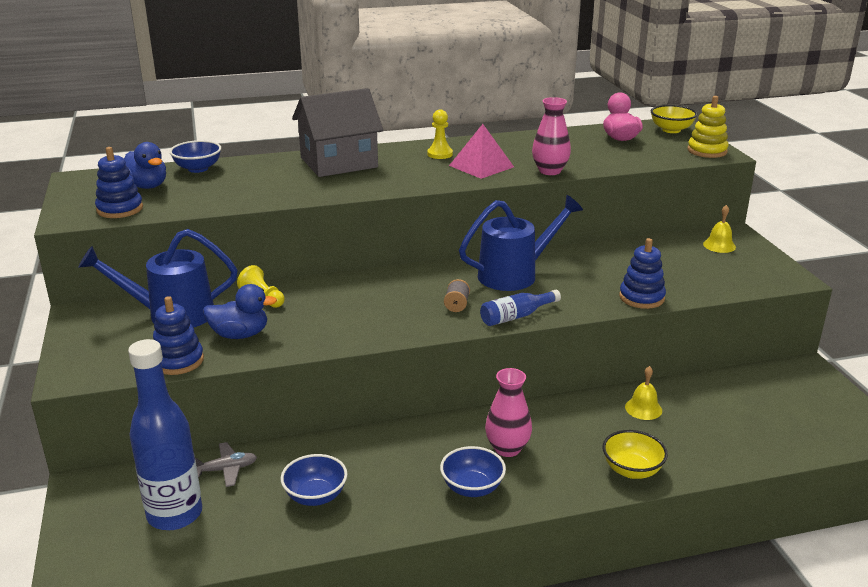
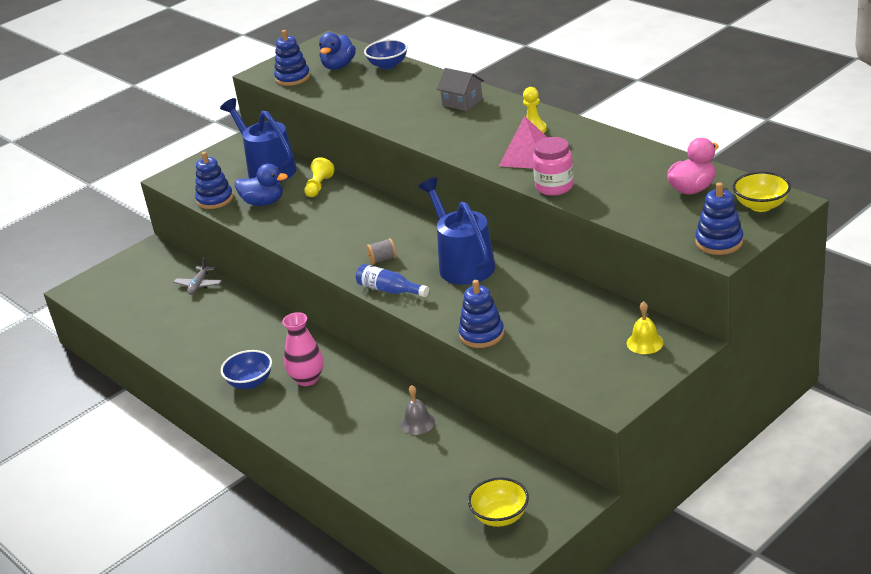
camera: 65 degrees right, 5 degrees up
(175, 514) = (146, 290): blue bottle -> none
(225, 469) = (199, 285): grey plane -> grey plane turned 60 degrees clockwise
(240, 335) = (263, 202): blue duck -> blue duck turned 45 degrees counterclockwise
(315, 496) = (197, 328): blue bowl -> none
(338, 162) = (462, 102): grey house -> grey house, size x0.51
(515, 274) = (462, 263): blue watering can -> blue watering can turned 150 degrees counterclockwise
(550, 171) = (554, 187): pink vase -> pink jar
(632, 470) = (325, 444): yellow bowl -> yellow bowl (500, 516)
(643, 408) = (417, 423): yellow bell -> grey bell
(707, 151) = (719, 242): yellow stacking toy -> blue stacking toy

